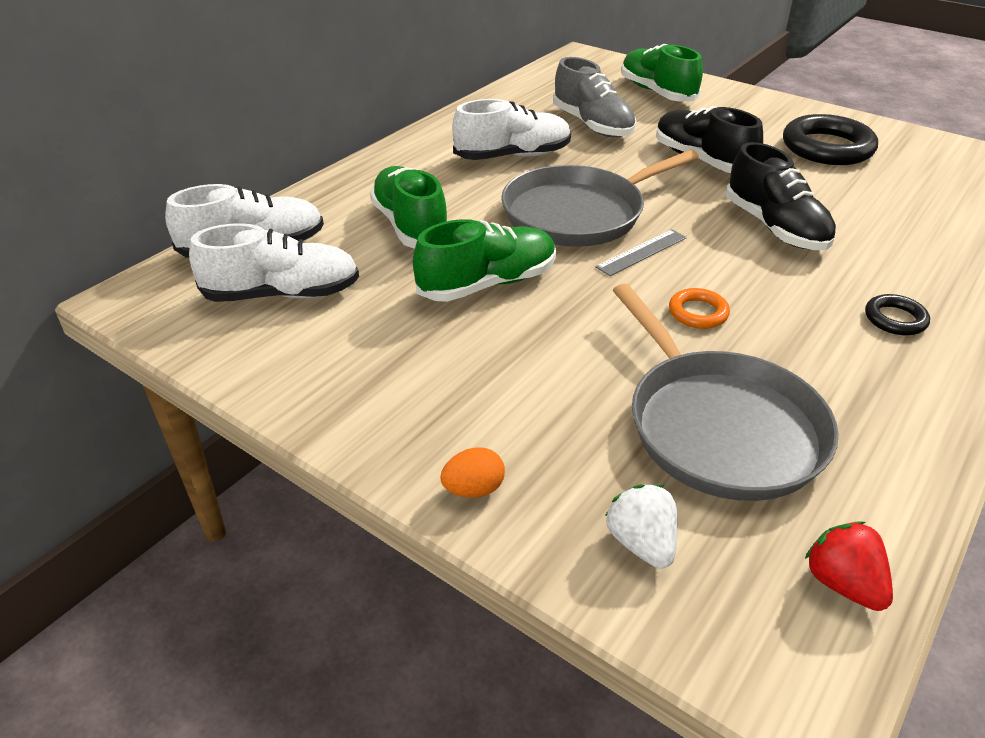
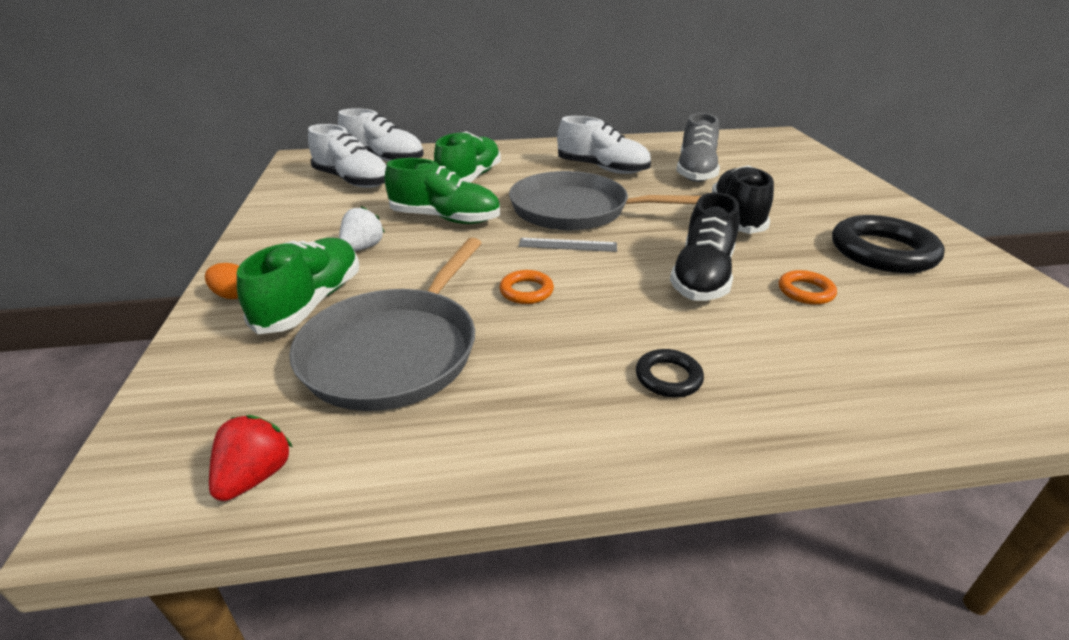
camera: 45 degrees right, 5 degrees down
(641, 543) = (230, 369): white strawberry -> white strawberry (362, 248)
(657, 92) = (793, 170): green shoe -> green shoe (311, 302)
(845, 205) = (805, 291): none -> orange ring

